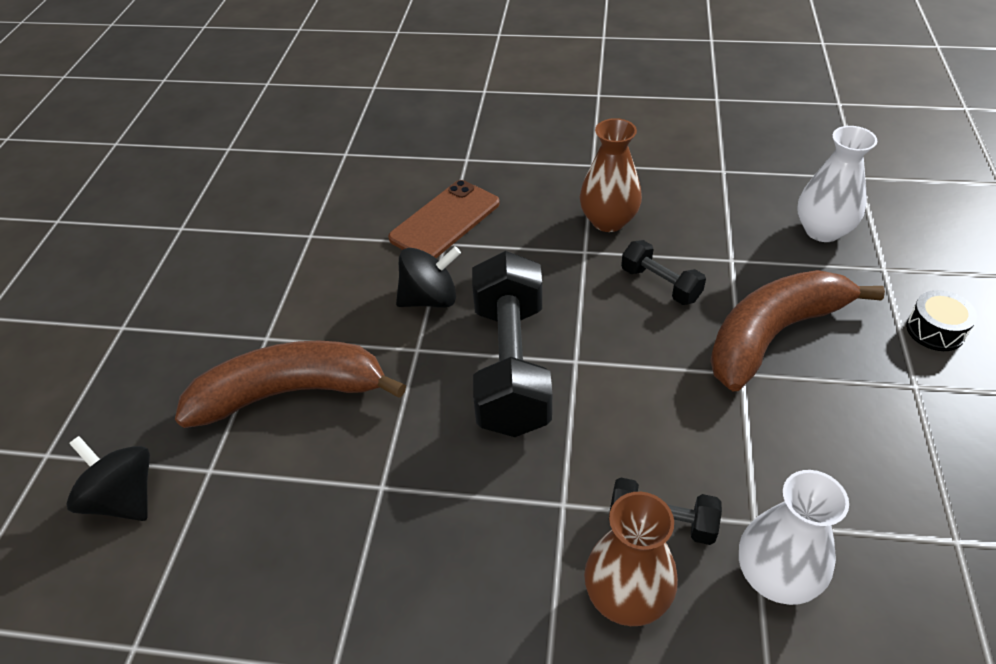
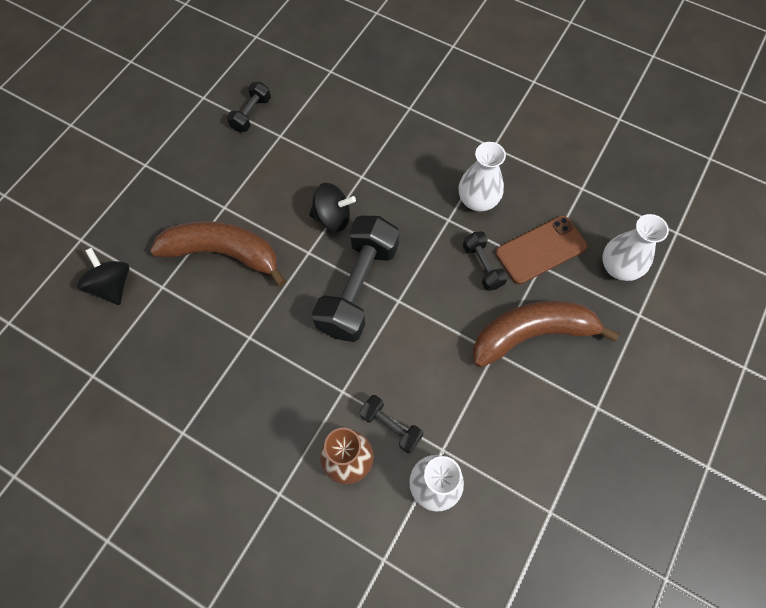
camera: 20 degrees right, 20 degrees up
(258, 225) = (251, 114): none -> black dumbbell
(445, 221) = (370, 157): brown phone -> brown phone (541, 250)
(608, 221) = (477, 200): brown vase -> white vase
(935, 330) = (639, 374): black drum -> none

